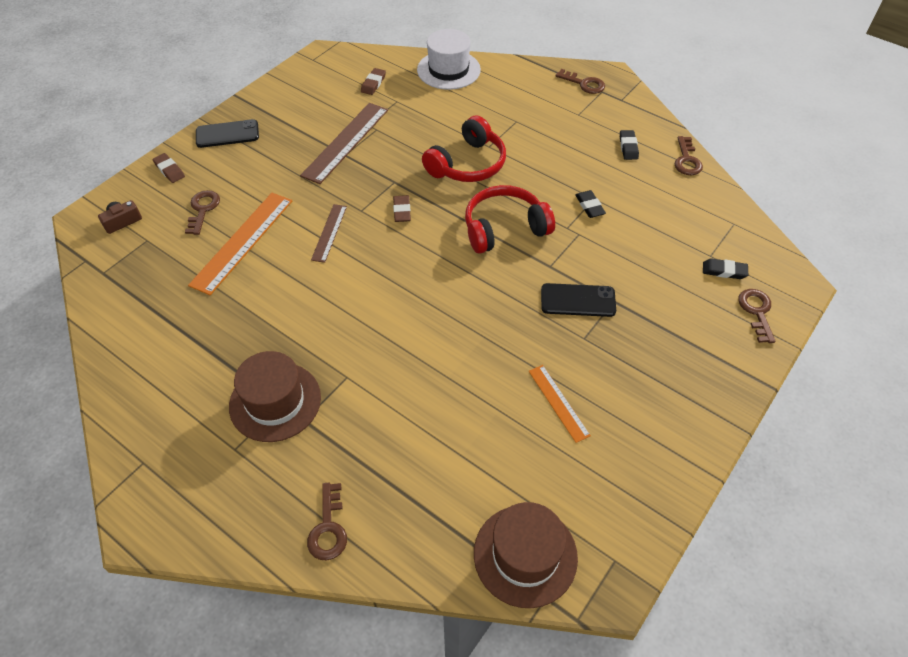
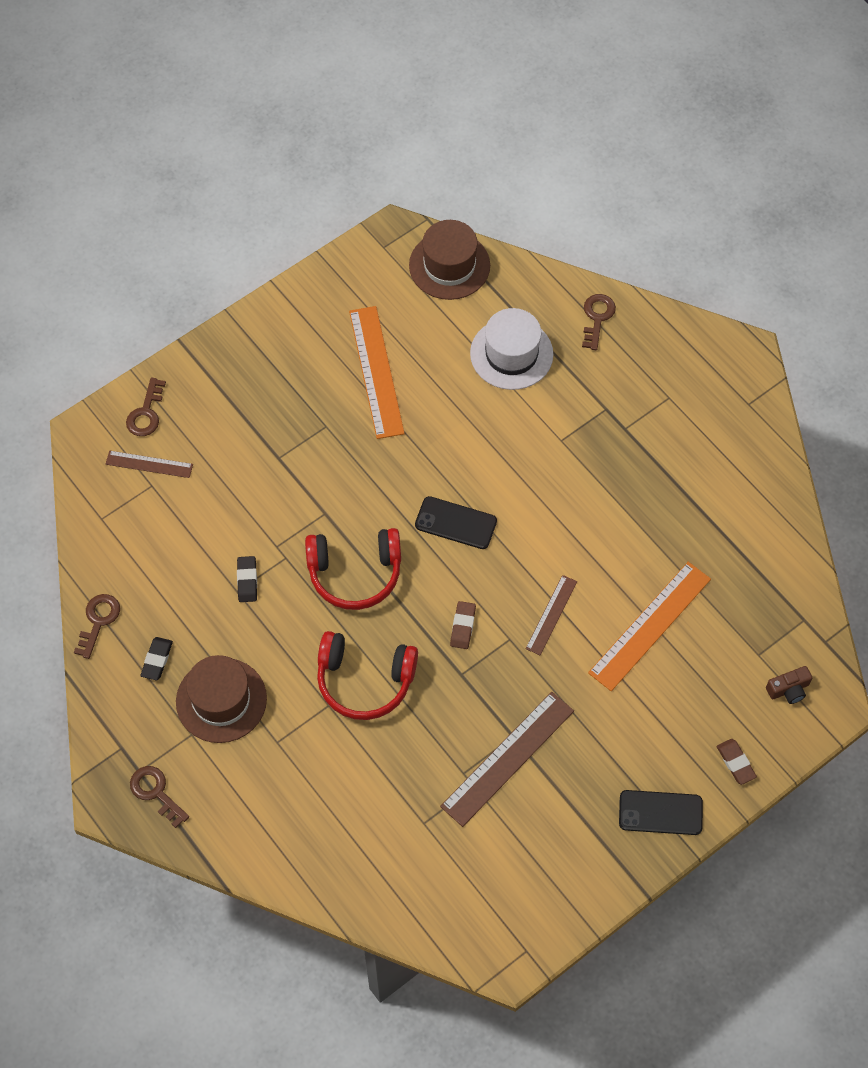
camera: 165 degrees left, 10 degrees up
(203, 209) = (694, 685): brown key -> none
(275, 401) = (630, 431): brown hat -> brown hat (221, 700)
(373, 84) = (448, 869): brown eraser -> none
(448, 70) = (333, 872): white hat -> white hat (511, 354)
(467, 164) = (365, 680): red headphones -> red headphones turned 135 degrees counterclockwise
(558, 402) = (376, 372): orange ruler -> orange ruler, size x1.79
(578, 300) = (314, 466): black phone -> black phone (455, 523)
(724, 271) = (149, 464): black eraser -> brown ruler

